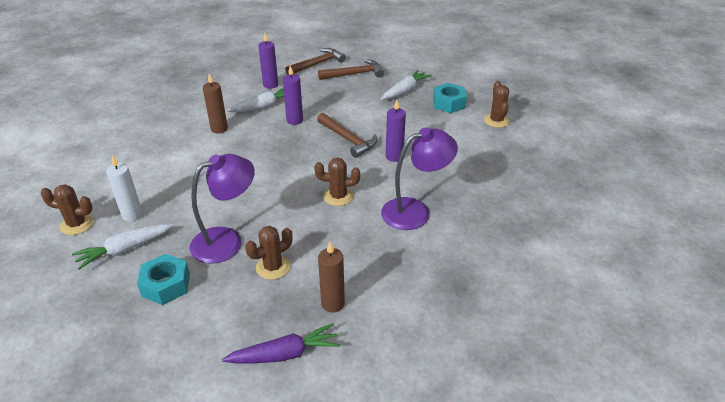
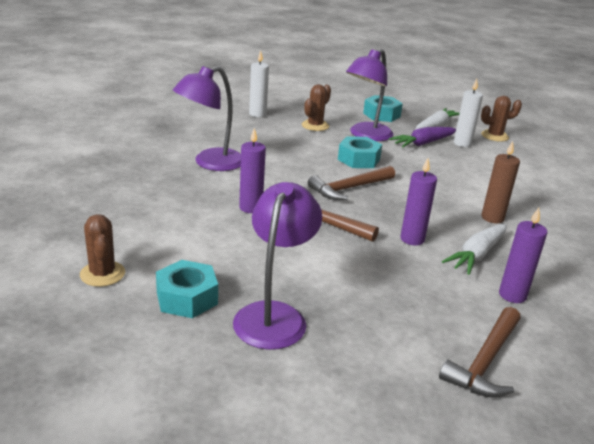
camera: 160 degrees right, 10 degrees down
(268, 201) = (358, 159): none -> turquoise nut
(284, 354) = (275, 97): purple carrot -> purple carrot (423, 143)
(333, 303) = (257, 114): brown candle -> white candle
(338, 196) = (294, 168): brown cactus -> none
(354, 74) = (392, 344): brown hammer -> brown hammer (349, 188)
(405, 91) = (274, 315): white carrot -> purple lamp

